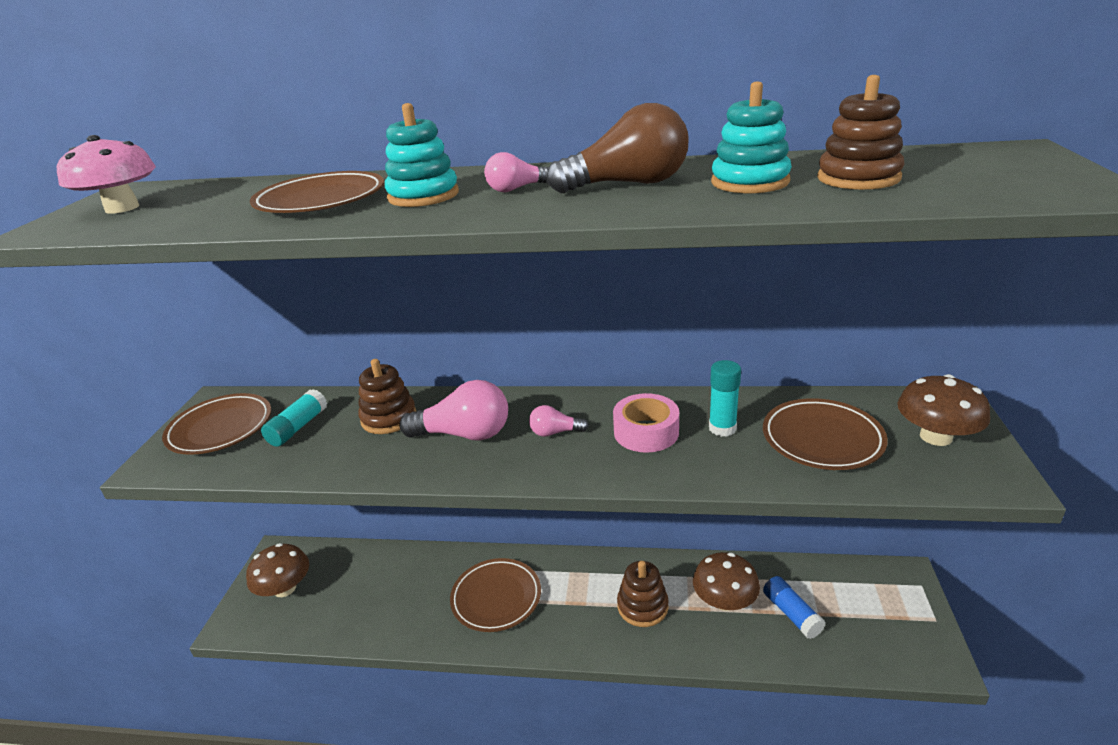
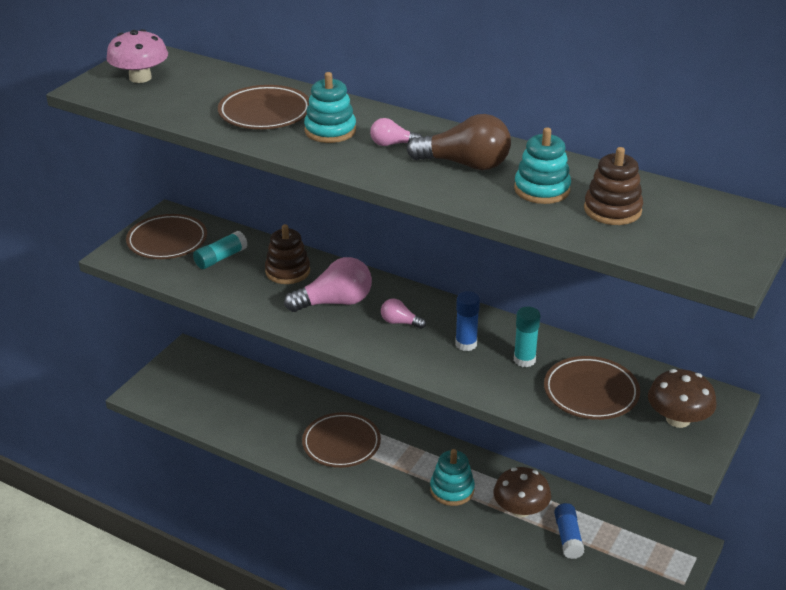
camera: 20 degrees right, 5 degrees up
(285, 588) = (185, 381): brown mushroom -> none
(464, 434) = (334, 302): pink light bulb -> pink light bulb turned 45 degrees counterclockwise
(642, 606) = (452, 490): brown stacking toy -> turquoise stacking toy
(646, 432) = (466, 344): pink tape -> blue glue stick

